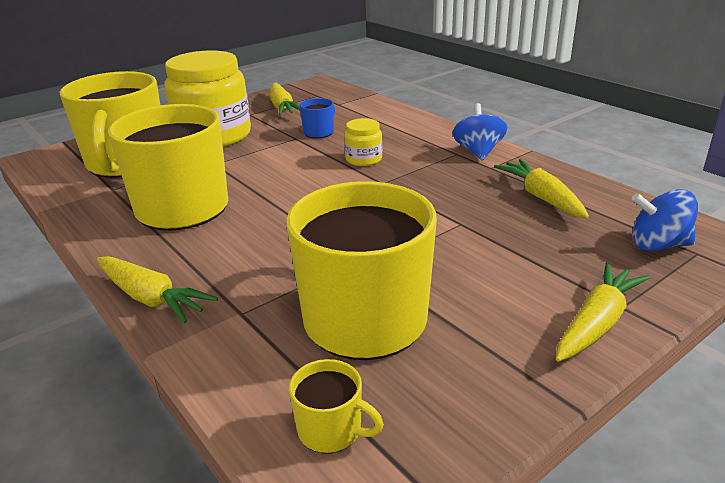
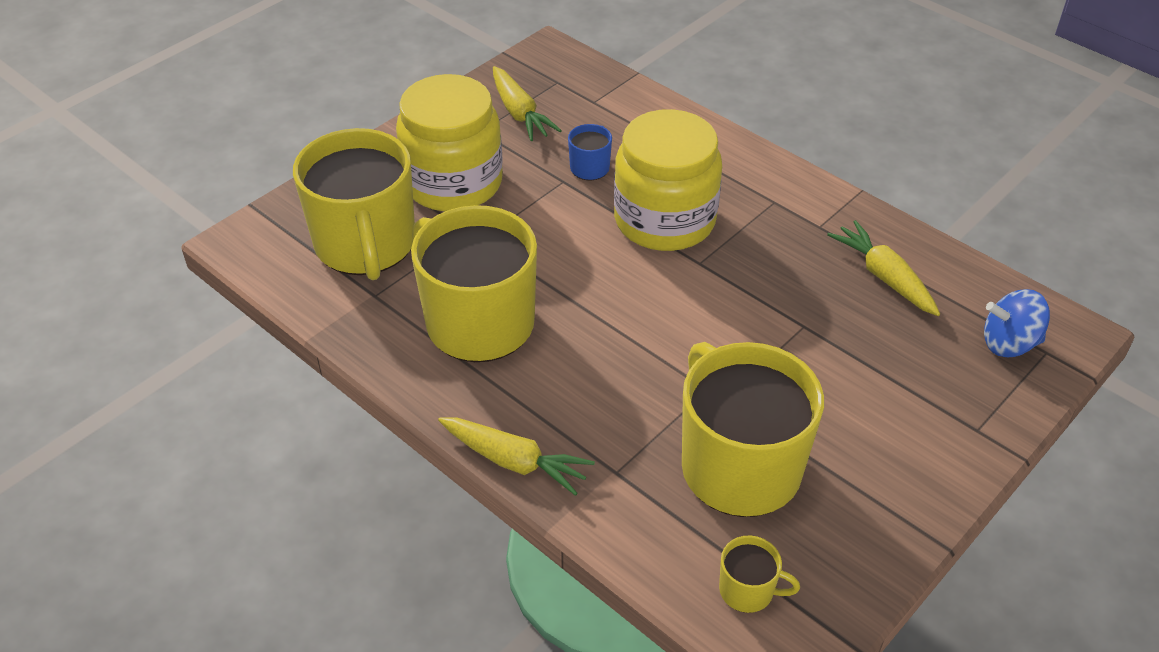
camera: 10 degrees left, 15 degrees up
(363, 159) = (664, 220): yellow jar -> yellow jar, size x2.25
(478, 152) = (799, 197): blue spinning top -> none
(597, 323) = (956, 452): yellow carrot -> none

